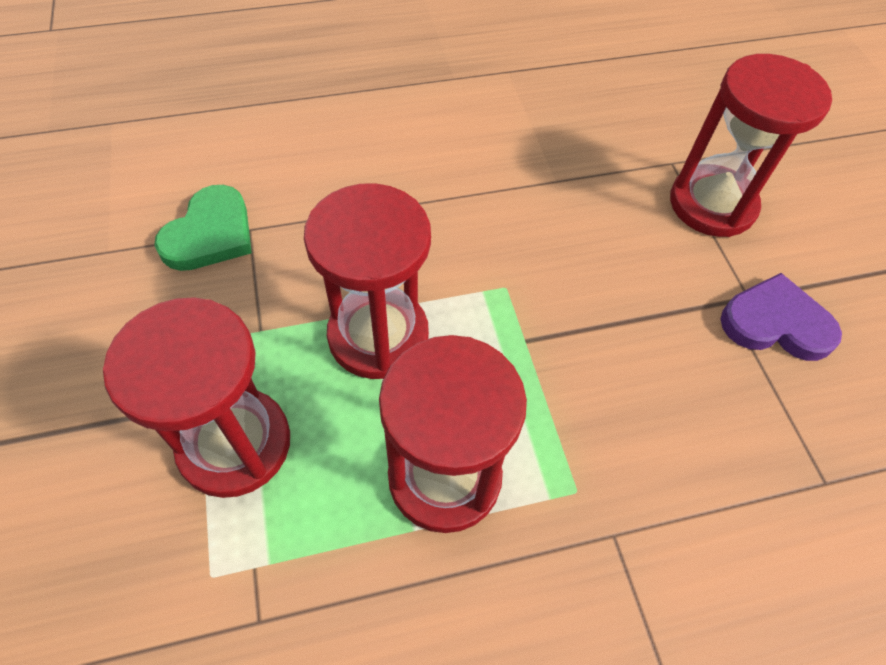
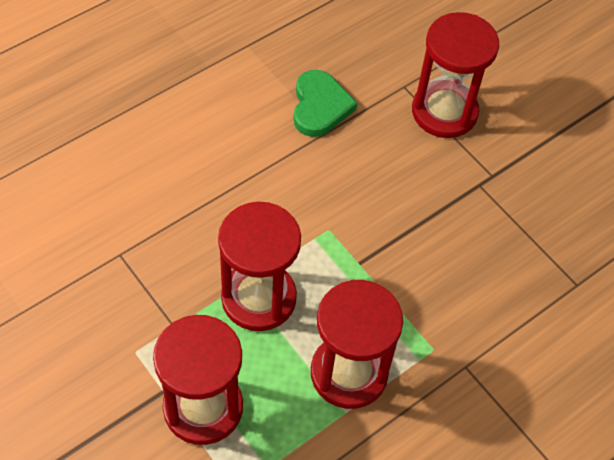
camera: 25 degrees left, 0 degrees up
(210, 234) = (93, 269): green heart -> green heart (320, 106)
(776, 323) = (516, 188): purple heart -> none

